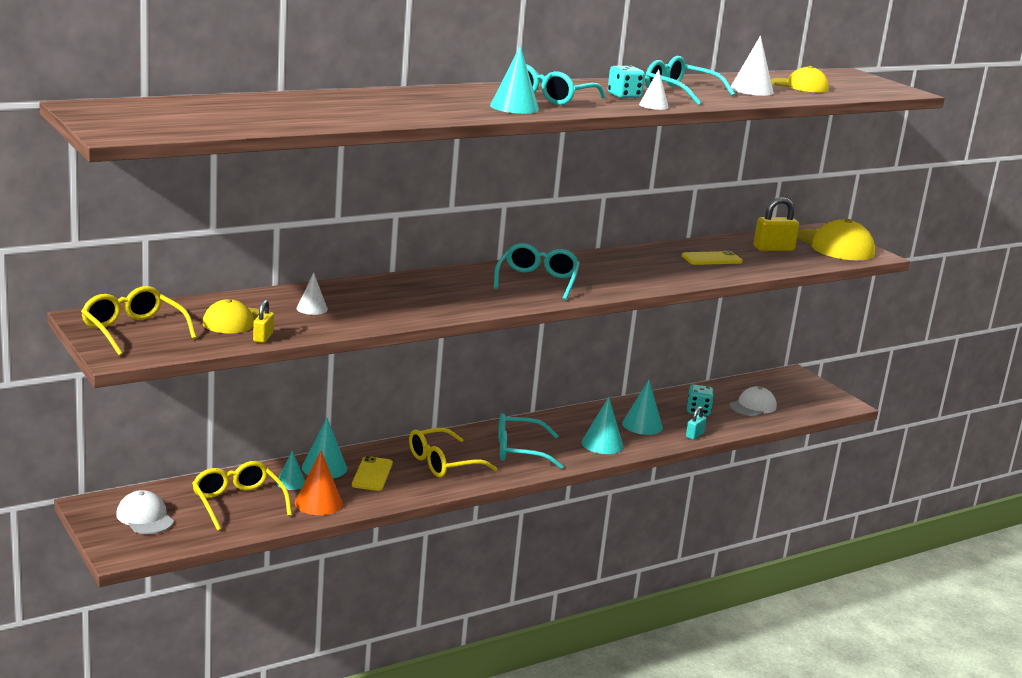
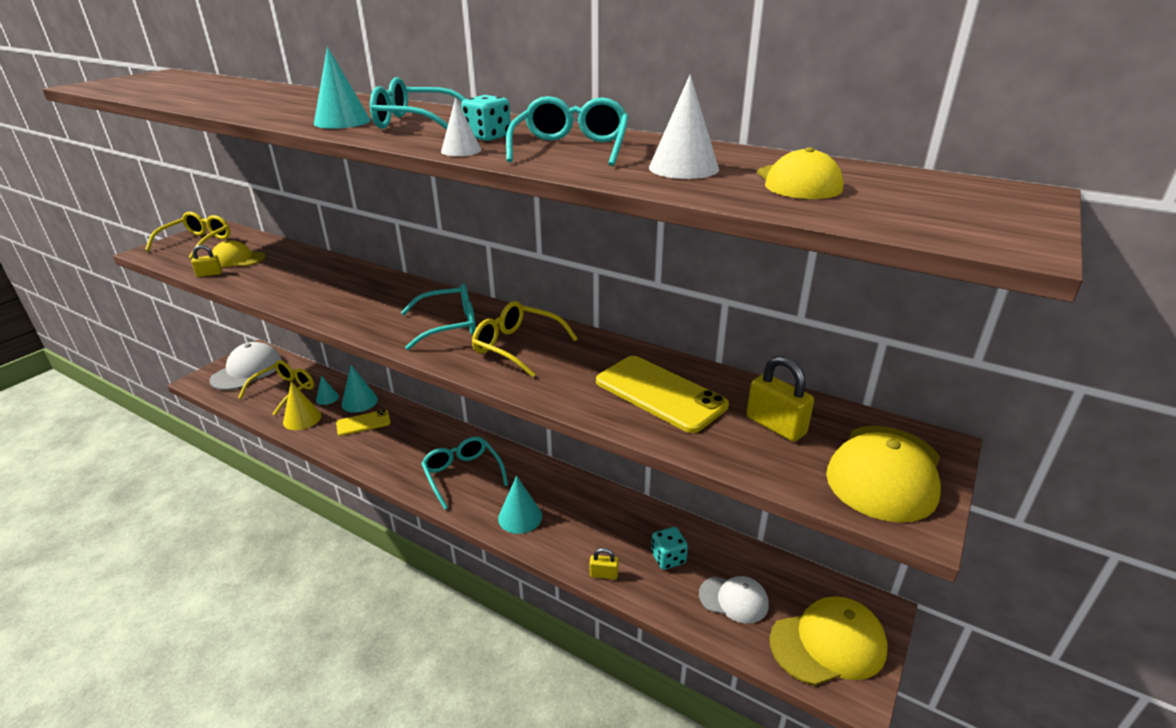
camera: 65 degrees right, 10 degrees up
(145, 517) = (247, 371): white cap -> white cap, size x1.59
(312, 308) = (285, 271): white cone -> none
(318, 503) = (302, 419): orange cone -> yellow cone
(442, 463) = (406, 446): yellow glasses -> yellow glasses (517, 346)
(642, 425) = (589, 529): turquoise cone -> none
(694, 435) = (604, 574): turquoise padlock -> yellow padlock
(711, 259) = (660, 393): yellow phone -> yellow phone, size x1.68
(808, 396) = (828, 644): none -> yellow cap

